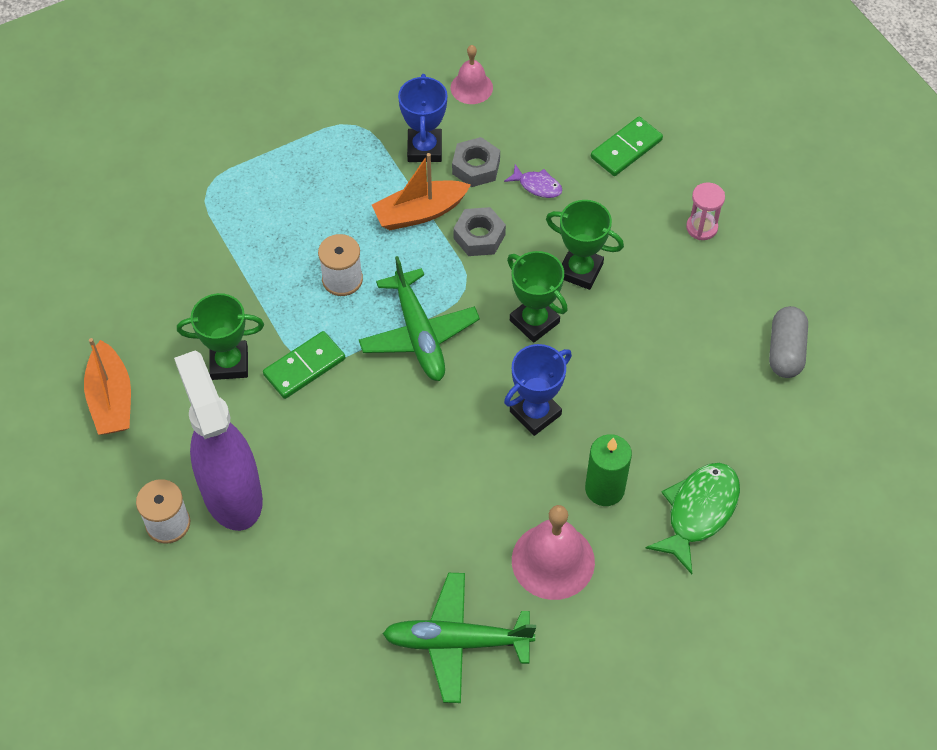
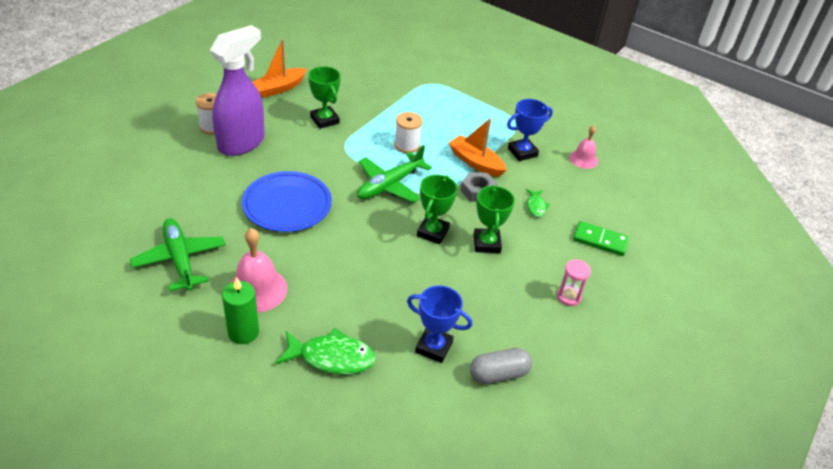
camera: 60 degrees right, 15 degrees down
(304, 367) = (339, 147): green domino -> none
(404, 475) = (287, 205): none -> blue plate
(476, 167) = (527, 176): grey nut -> none
(535, 413) = (364, 251): blue trophy -> blue trophy (434, 347)
(537, 186) = (535, 206): purple fish -> green fish
(604, 489) = (325, 301): green candle -> green candle (243, 332)

